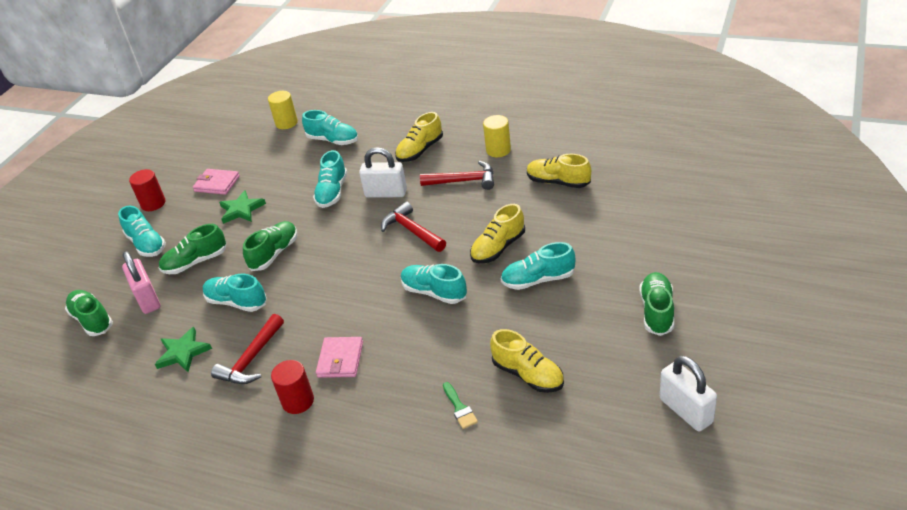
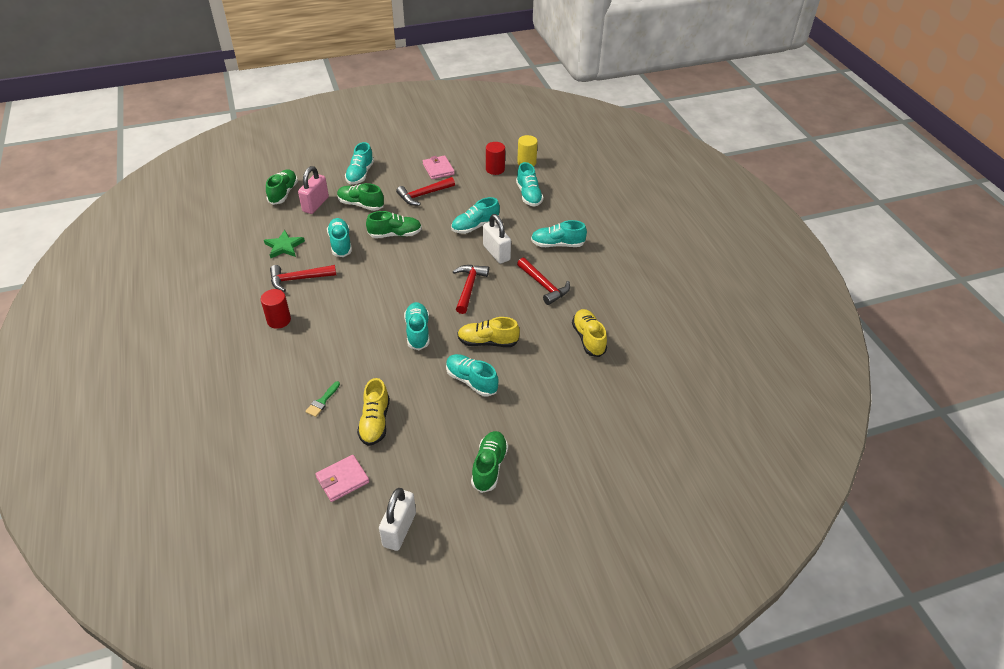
camera: 45 degrees right, 5 degrees up
(153, 203) = (397, 154): red cylinder -> red cylinder (495, 169)
(241, 210) = (423, 195): green star -> red hammer
(340, 359) = (325, 320): pink wallet -> pink wallet (342, 480)
(420, 150) = (557, 244): yellow shoe -> turquoise shoe
(498, 150) = (596, 286): yellow cylinder -> none
(657, 311) = (489, 466): green shoe -> green shoe turned 45 degrees counterclockwise

